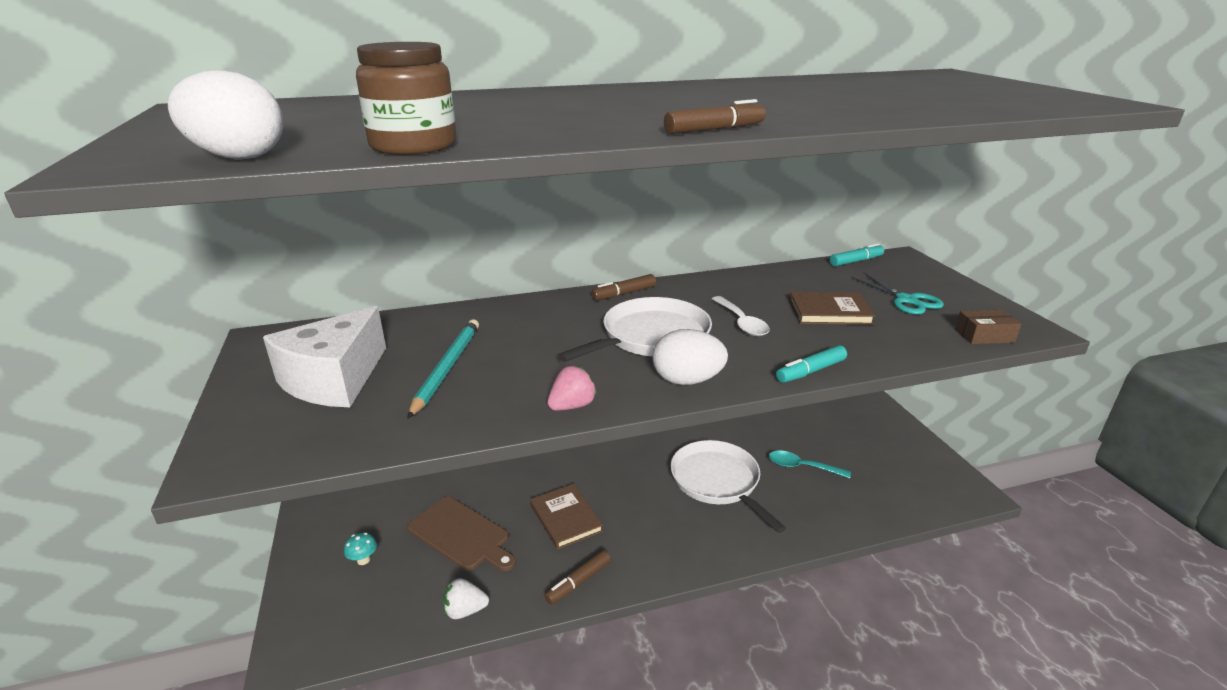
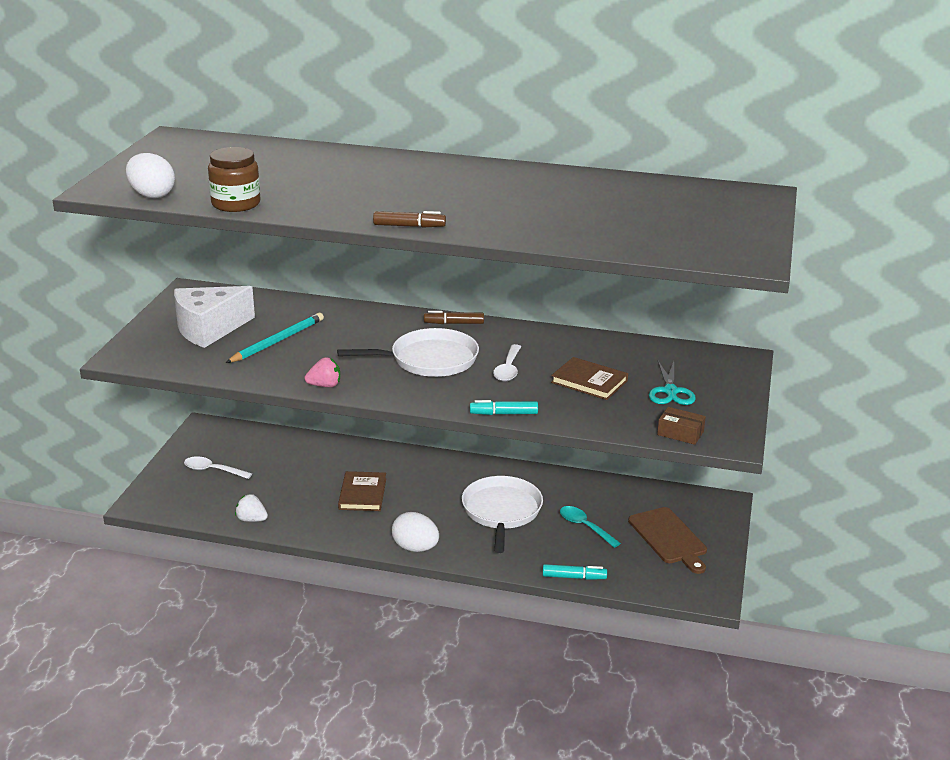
camera: 30 degrees right, 0 degrees up
(363, 560) = (213, 470): turquoise mushroom -> white spoon
(461, 535) = (284, 478): brown cutting board -> brown cutting board (669, 538)
(578, 582) = (334, 532): brown marker -> none
(687, 380) = (413, 393): white egg -> white egg (415, 548)
(856, 261) = (690, 349): turquoise marker -> turquoise marker (574, 577)

